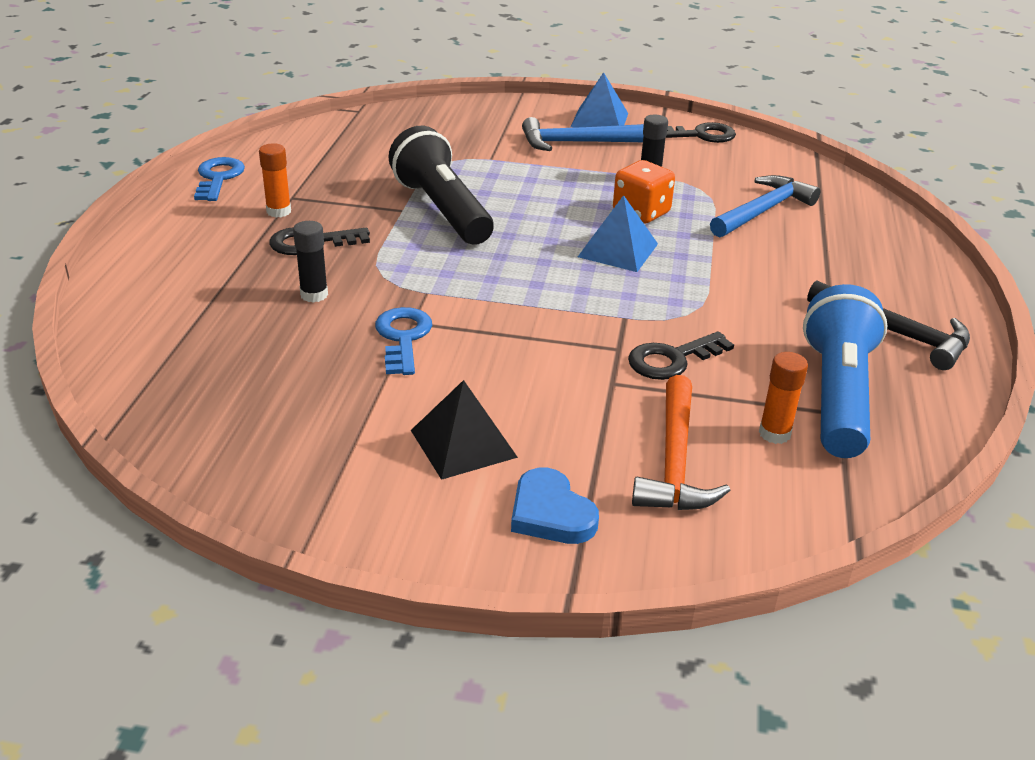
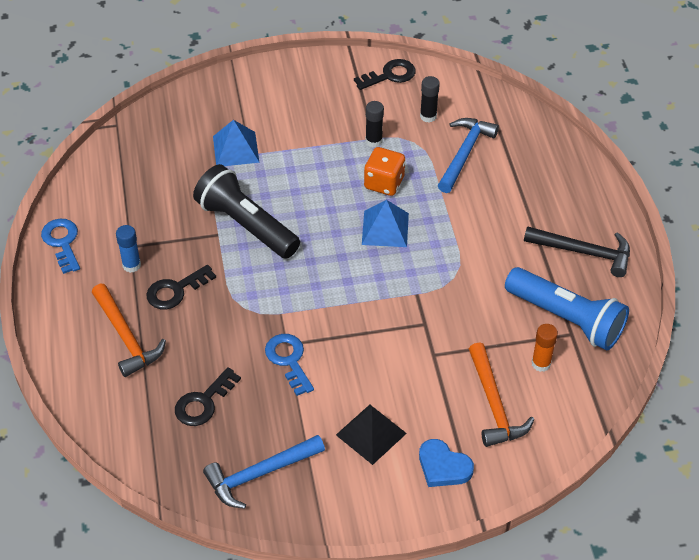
camera: 20 degrees left, 15 degrees up
(216, 267) = (126, 337): none -> orange hammer
(279, 211) = (131, 265): orange glue stick -> blue glue stick
(314, 295) = (209, 341): black glue stick -> black glue stick (428, 116)
(576, 142) = (302, 114): blue hammer -> blue hammer (259, 474)
(599, 120) = (307, 79): blue pyramid -> blue pyramid (235, 149)
(672, 359) = (461, 322): black key -> black key (203, 402)
(838, 395) = (566, 319): blue flashlight -> blue flashlight turned 135 degrees clockwise

